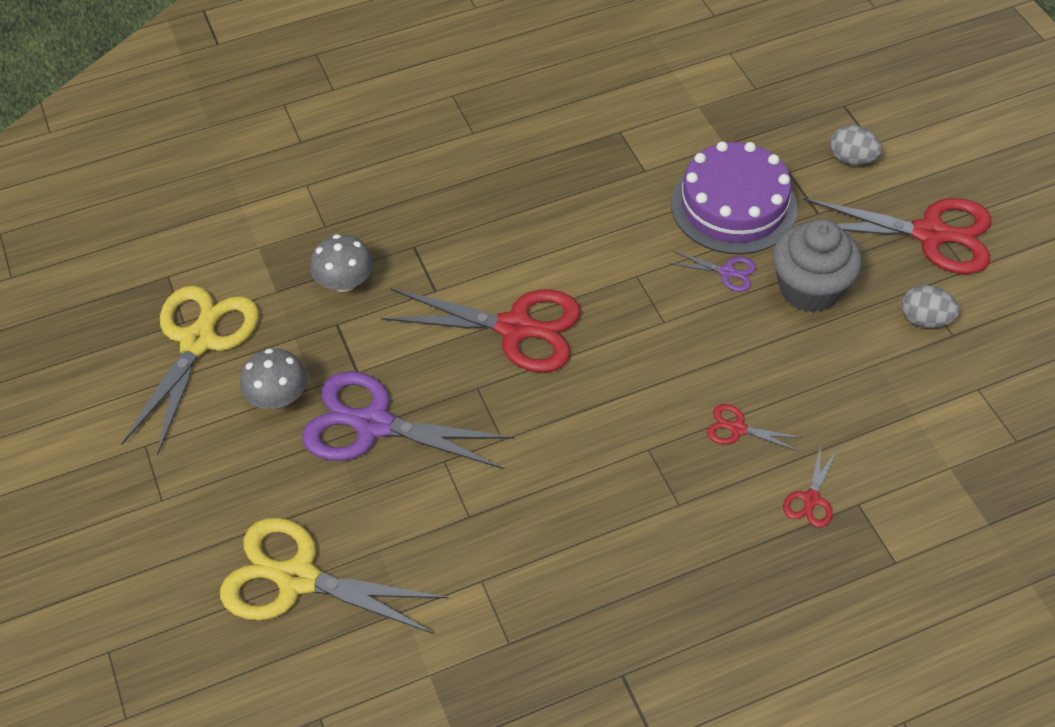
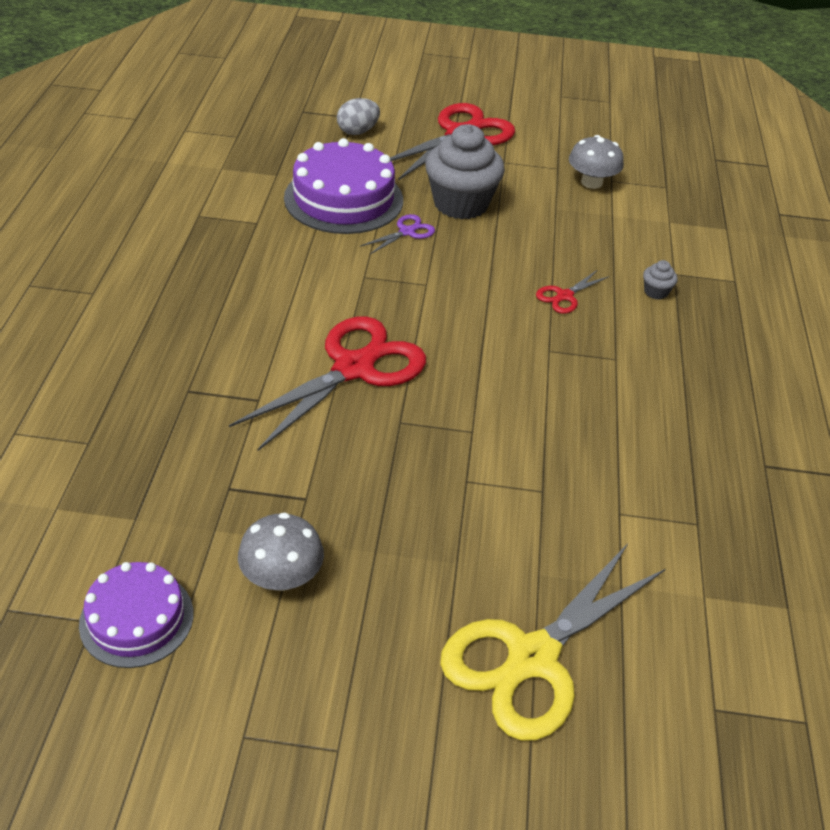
camera: 65 degrees left, 10 degrees down
(198, 341) = (136, 619): yellow scissors -> purple cake
(345, 282) = (180, 458): grey mushroom -> grey mushroom (591, 182)
(373, 425) = (383, 514): purple scissors -> none
(811, 499) = (656, 292): red scissors -> grey cupcake
(924, 320) = (534, 172): grey egg -> none

